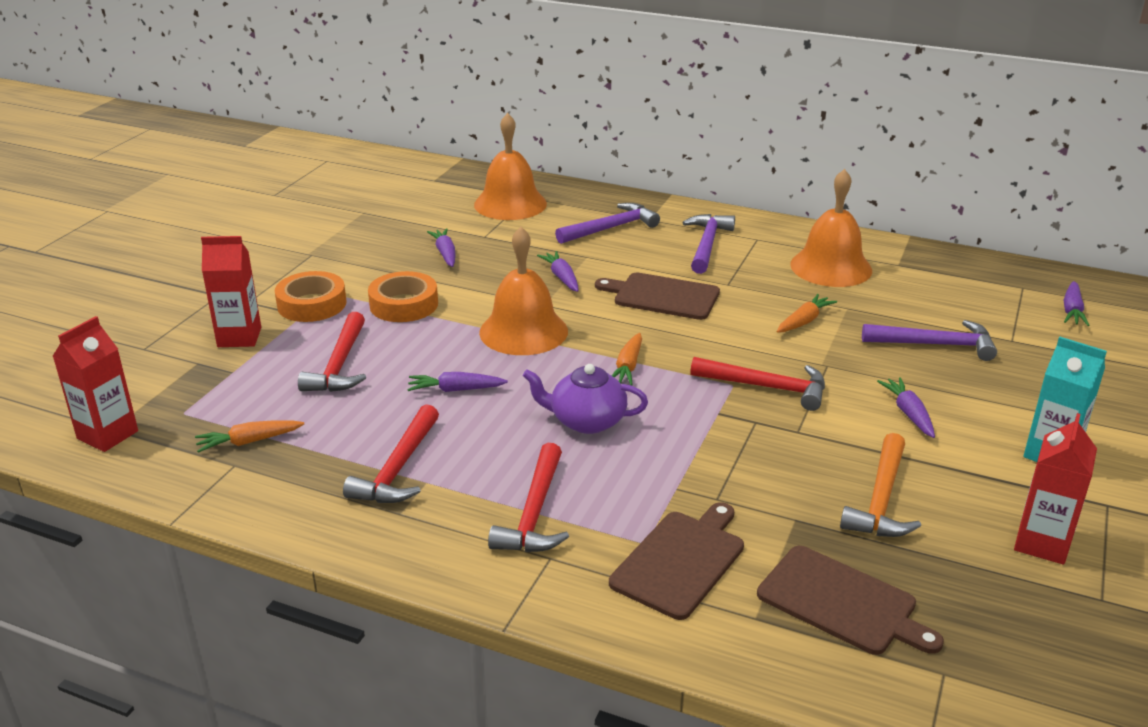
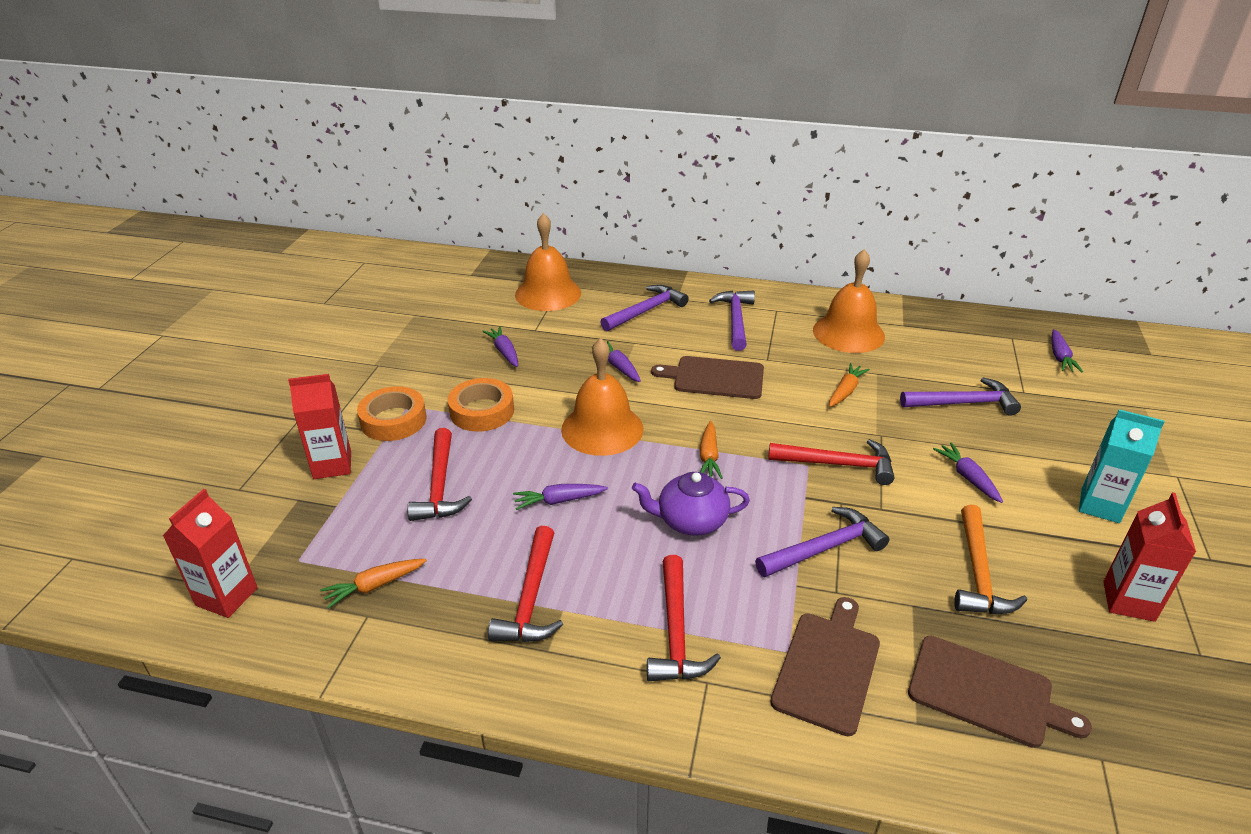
camera: 10 degrees left, 5 degrees up
(720, 459) = (824, 548): none -> purple hammer

